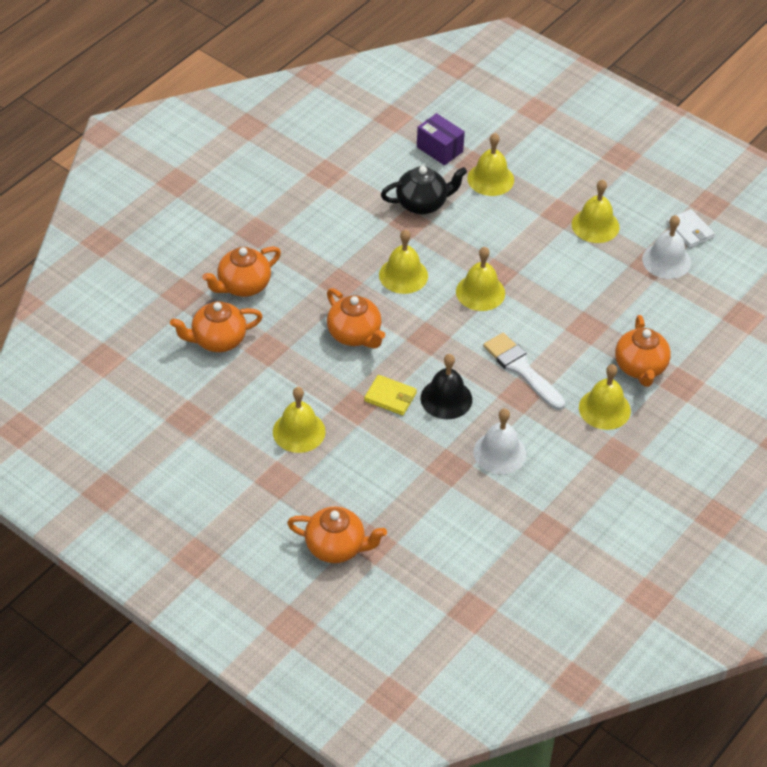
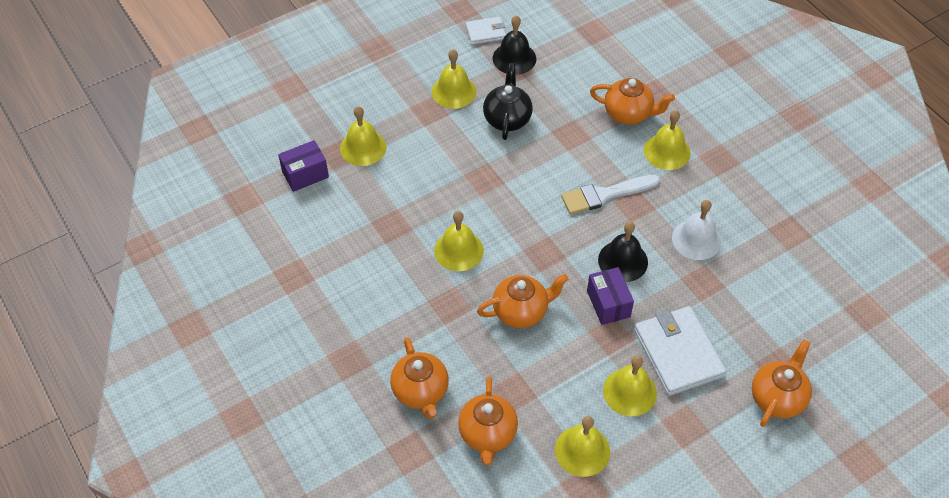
camera: 70 degrees left, 5 degrees up
(356, 461) = (678, 353): none -> white wallet
(390, 397) = (608, 304): yellow wallet -> purple box
(422, 204) = (372, 209): black teapot -> black teapot (507, 119)
(480, 292) = (502, 197): yellow bell -> yellow bell (582, 450)
(666, 261) = (514, 58): white bell -> black bell

